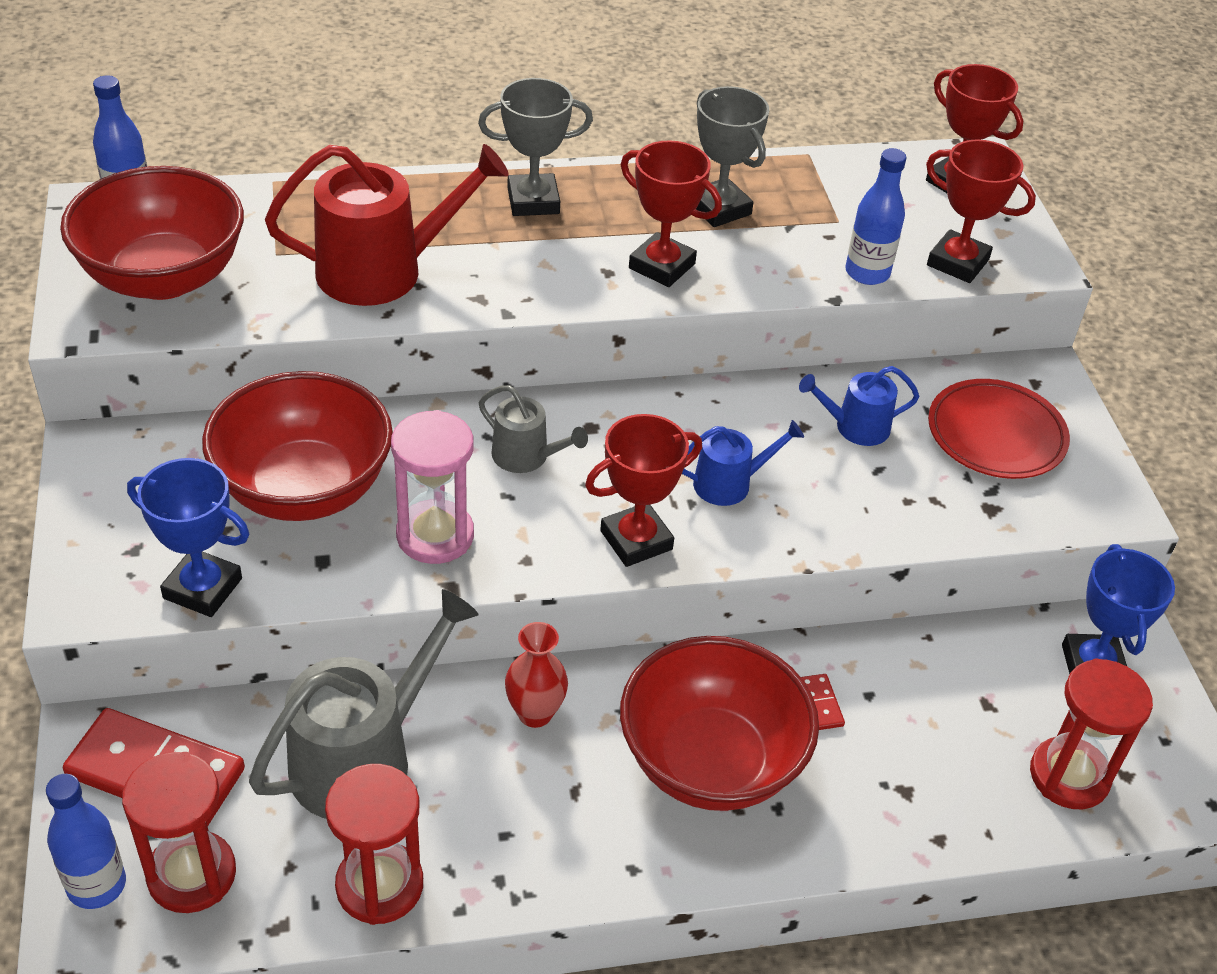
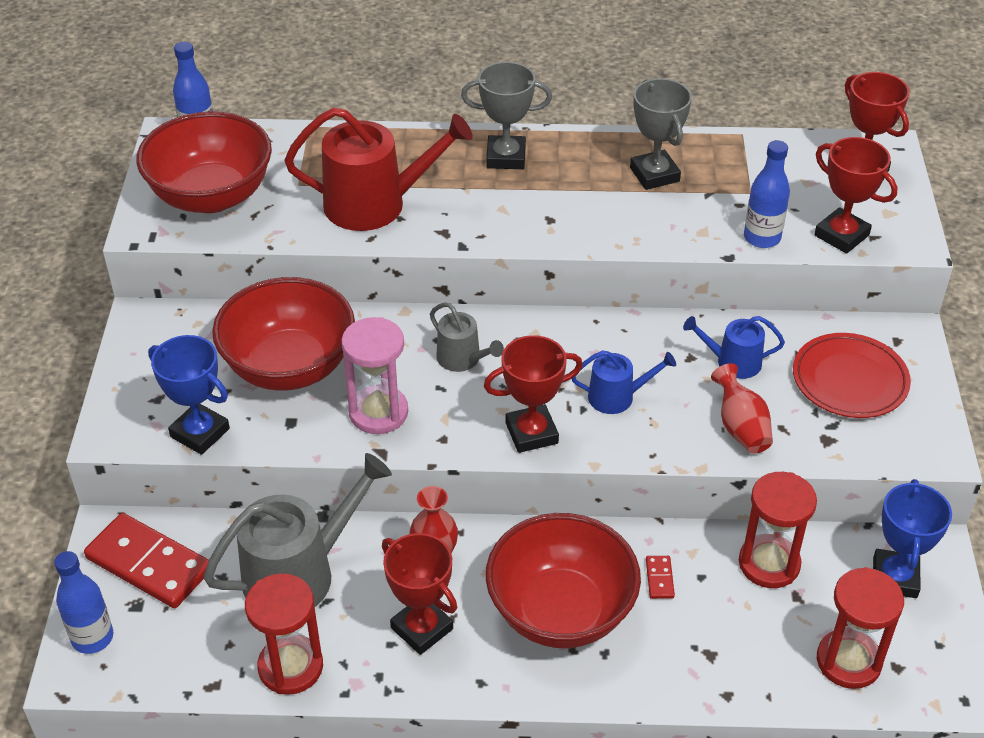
camera: 15 degrees right, 0 degrees up
(192, 874) = (159, 640): red hourglass -> red hourglass (769, 564)
(662, 266) = (594, 218): red trophy -> red trophy (422, 628)
(886, 505) = (740, 427): none -> red vase

